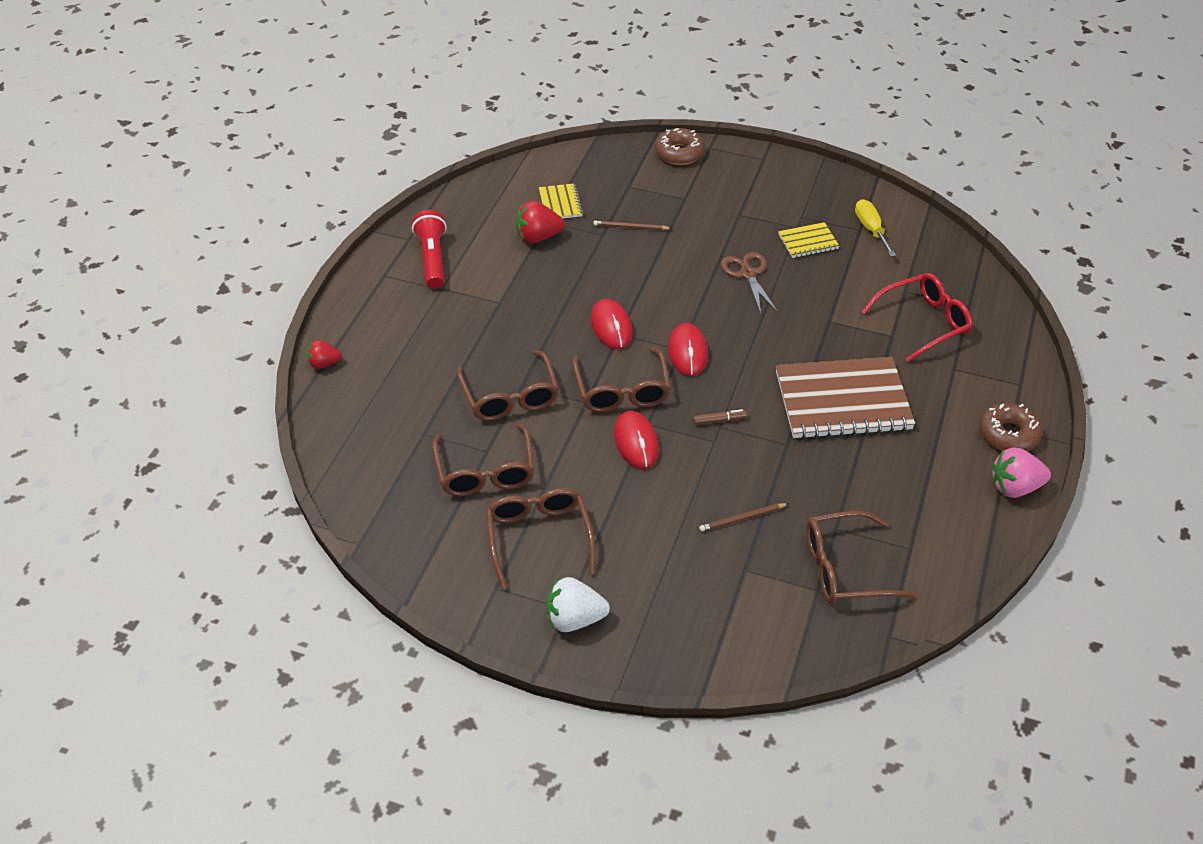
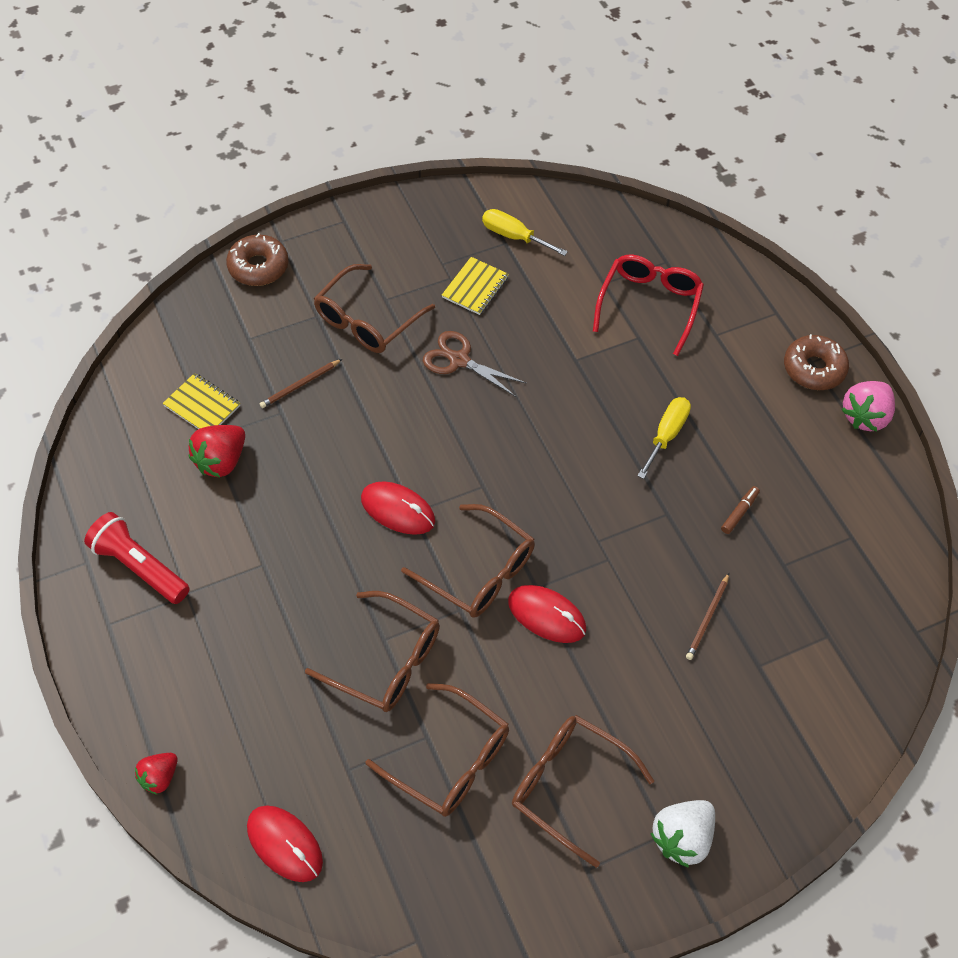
camera: 45 degrees left, 10 degrees up
(688, 352) = (493, 485): red mouse -> red mouse (285, 844)
(719, 420) = (591, 535): brown marker -> brown marker (739, 512)
(842, 401) = (666, 435): brown notebook -> yellow screwdriver
(844, 568) = (826, 598): brown glasses -> brown glasses (367, 320)

